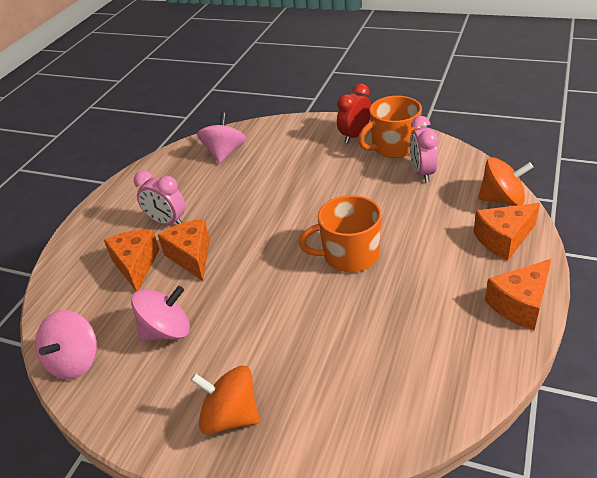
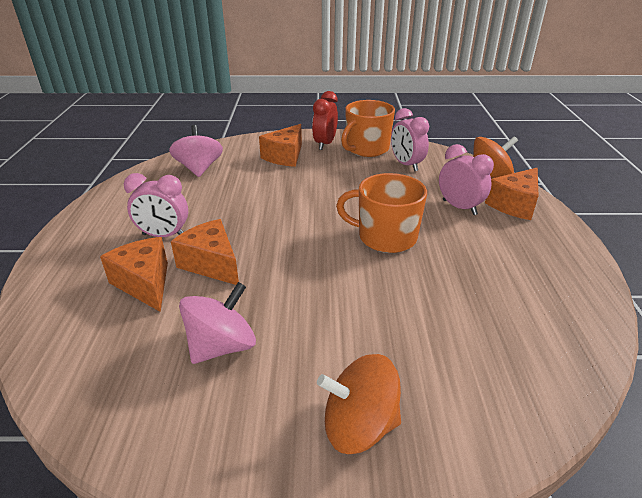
camera: 25 degrees left, 5 degrees down
(74, 361) = (106, 410): pink spinning top -> none
(349, 255) = (385, 237): orange mug -> orange mug turned 45 degrees clockwise
(443, 233) = (459, 207): none -> pink clock
(520, 304) = (570, 252): orange cheese -> orange cheese (285, 156)

